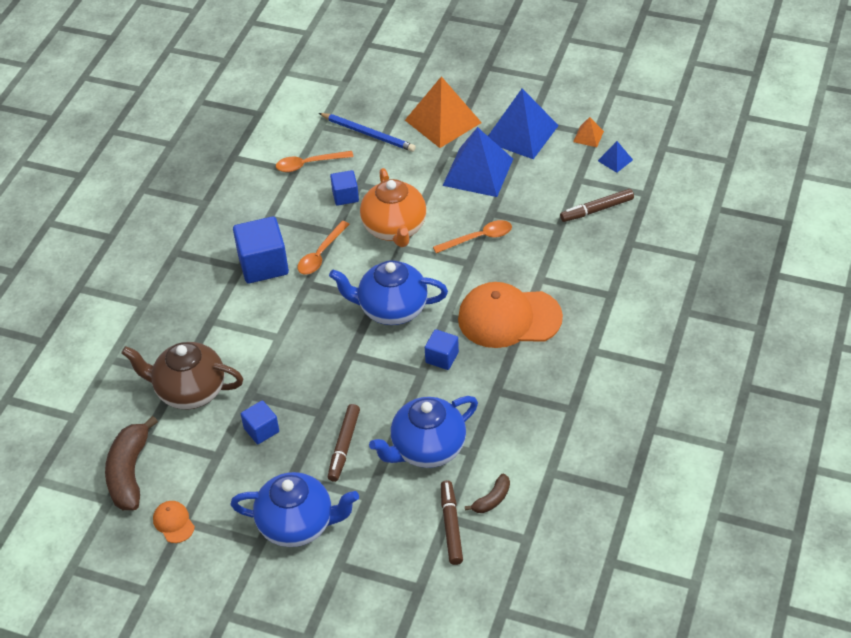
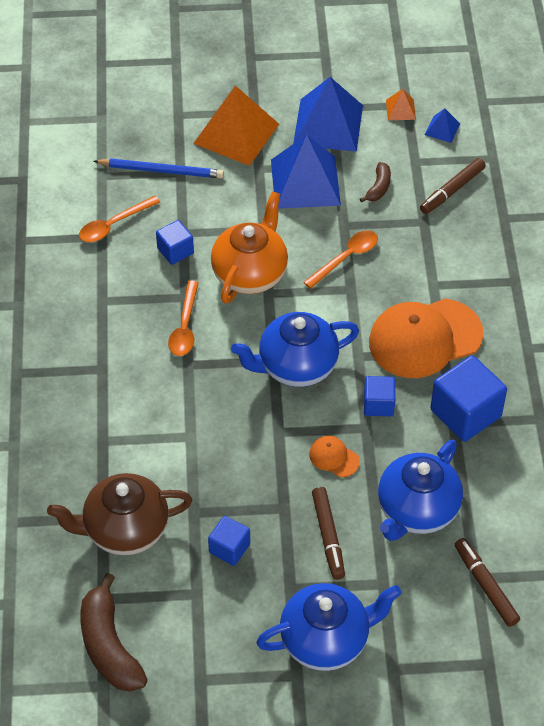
camera: 25 degrees left, 5 degrees up
(173, 522) = (190, 685): orange cap -> orange cap (334, 457)
(263, 265) = (127, 358): blue cube -> blue cube (465, 413)
(395, 229) = (250, 273): orange teapot -> orange teapot turned 120 degrees counterclockwise
(492, 499) = (511, 543): brown banana -> brown banana (378, 187)

